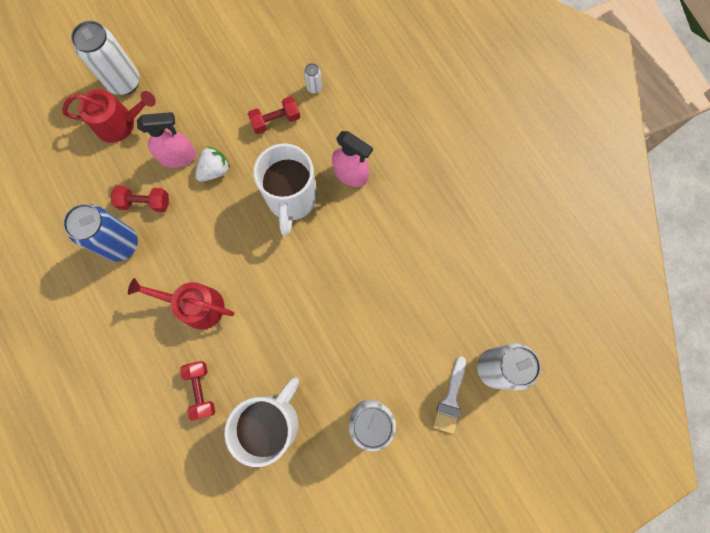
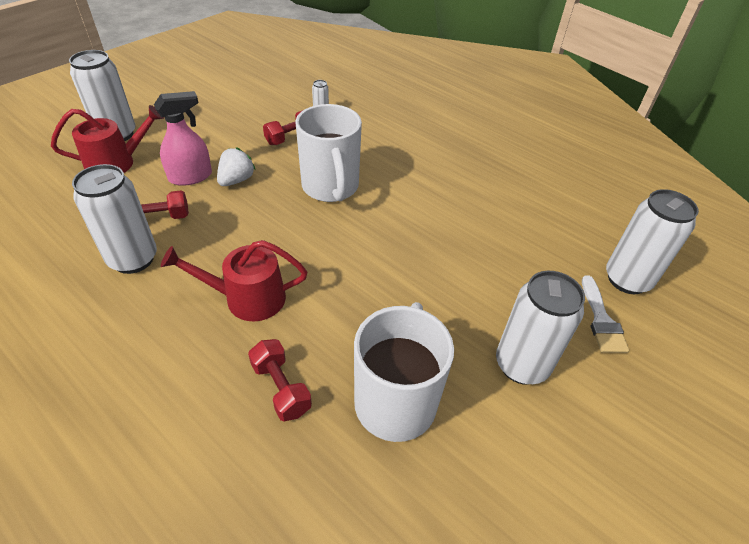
camera: 20 degrees left, 30 degrees down
(121, 244) = (133, 259): blue can -> white can
(351, 174) = (384, 160): pink spray bottle -> none

